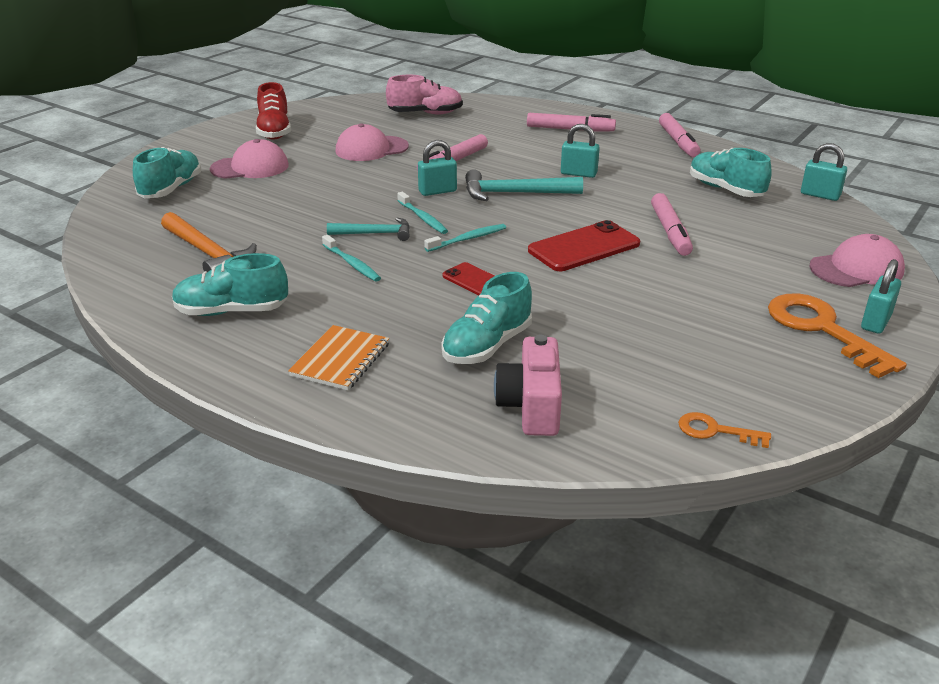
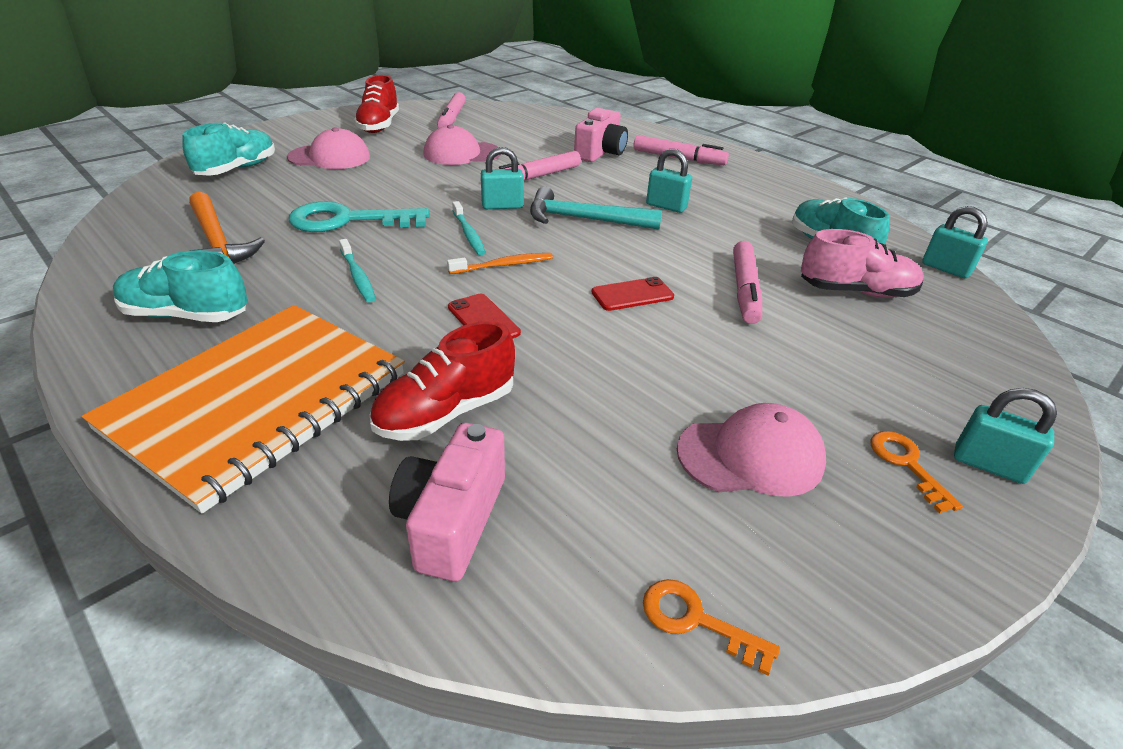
camera: 10 degrees right, 5 degrees up
(310, 220) = (348, 220): none -> turquoise key
(340, 360) = (258, 401): orange notebook -> orange notebook, size x2.11
(375, 234) = (406, 244): turquoise hammer -> none
(425, 114) = (537, 126): pink shoe -> pink shoe (855, 292)
(468, 239) = (504, 265): turquoise toothbrush -> orange toothbrush
(487, 346) = (446, 412): turquoise shoe -> red shoe
(498, 133) = (600, 153): none -> pink camera
(584, 247) = (632, 294): red phone -> red phone, size x0.60
(678, 142) = (792, 185): pink marker -> pink marker (452, 118)
(822, 329) = (906, 464): orange key -> orange key, size x0.51
(856, 269) = (974, 376): pink cap -> pink cap (750, 456)
(876, 322) = (988, 465): turquoise padlock -> turquoise padlock turned 75 degrees clockwise

